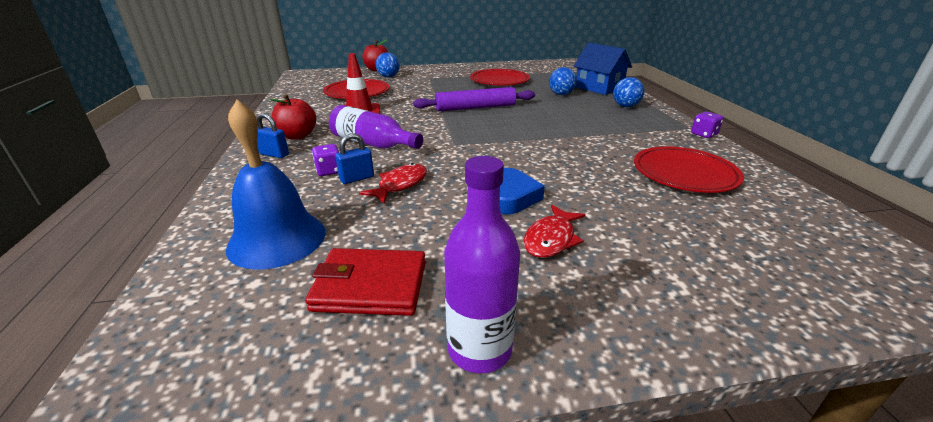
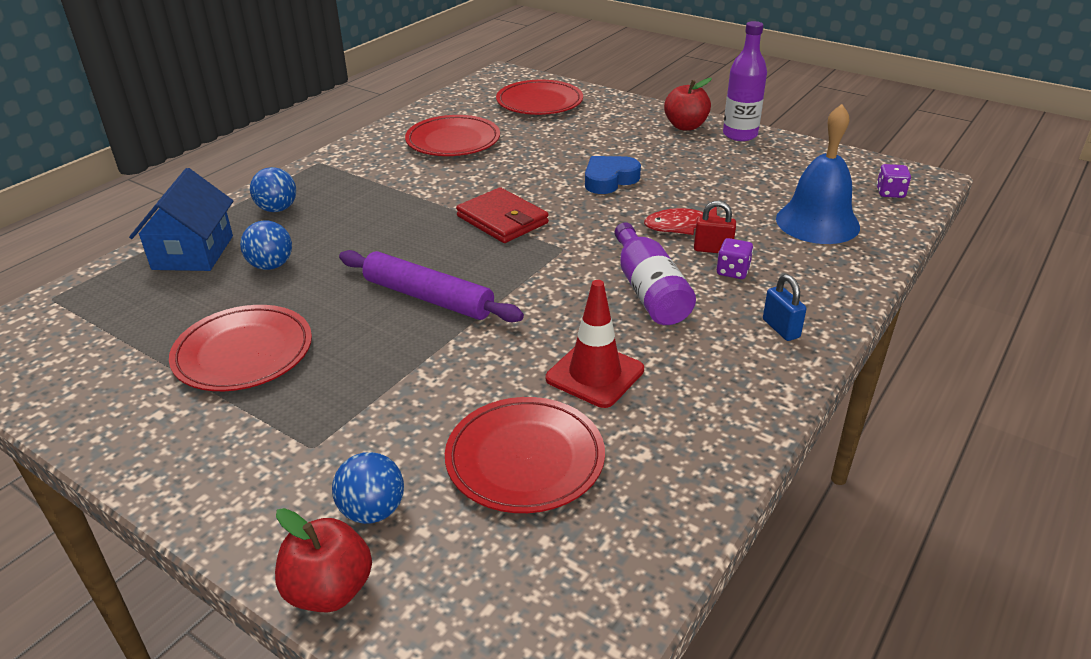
camera: 135 degrees left, 5 degrees up
(297, 136) = (731, 356): red apple -> red apple (685, 126)
(357, 178) = (713, 249): blue padlock -> red padlock
(370, 286) = (770, 173): red wallet -> red wallet (502, 220)
(551, 239) = (632, 150): red fish -> none
(704, 134) = (334, 153): purple dice -> purple dice (890, 193)
(772, 258) = (539, 102): none -> red plate

